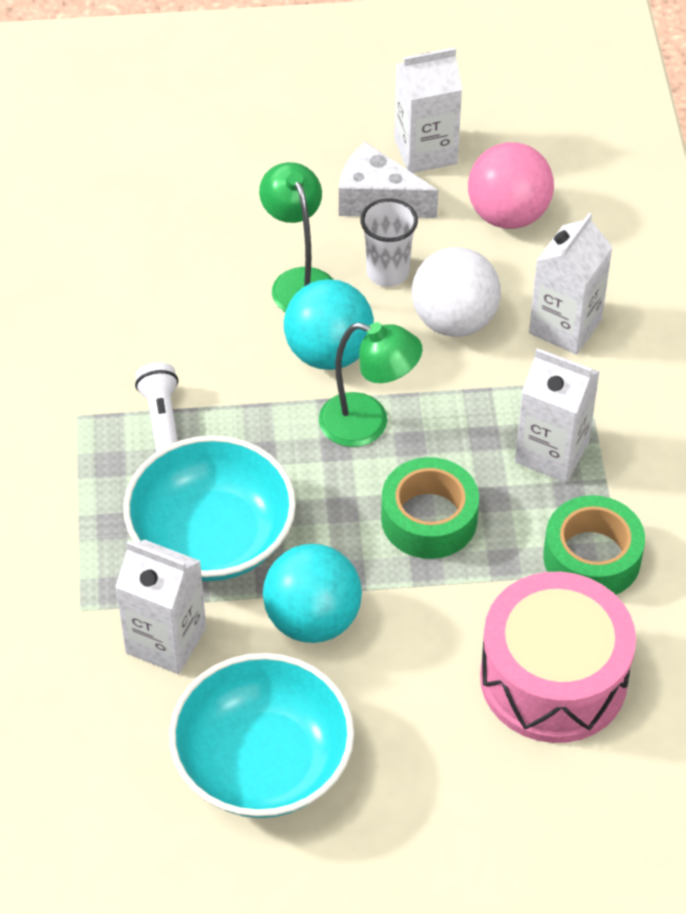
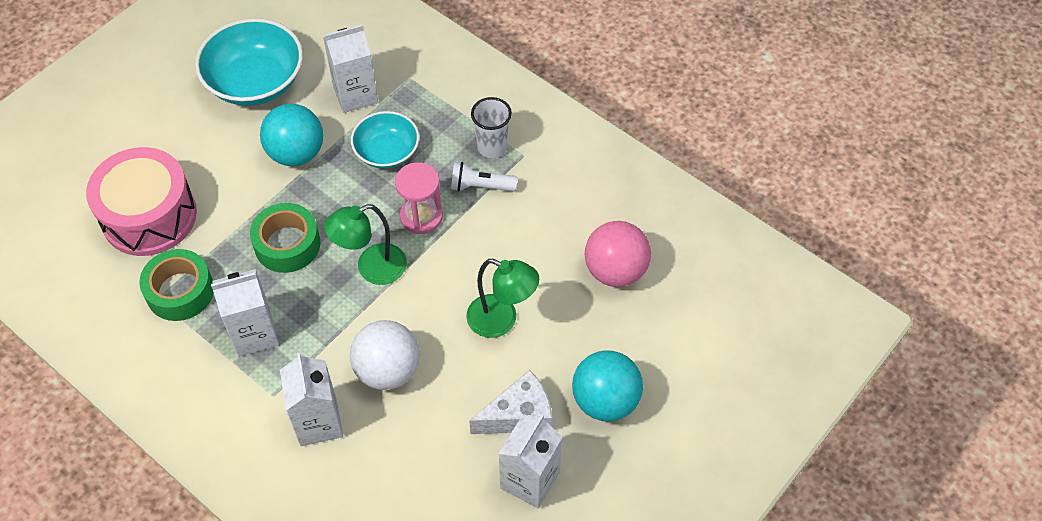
camera: 135 degrees right, 5 degrees up
(162, 419) = (480, 186): white flashlight -> white flashlight turned 150 degrees clockwise
(212, 537) = (387, 152): turquoise bowl -> turquoise bowl, size x0.62
(258, 436) = (421, 216): none -> pink hourglass
(329, 353) = (437, 291): turquoise ball -> turquoise ball (605, 401)
(387, 272) = (459, 369): white cup -> white cup (492, 147)
(508, 215) = (429, 475): pink ball -> pink ball (615, 271)

